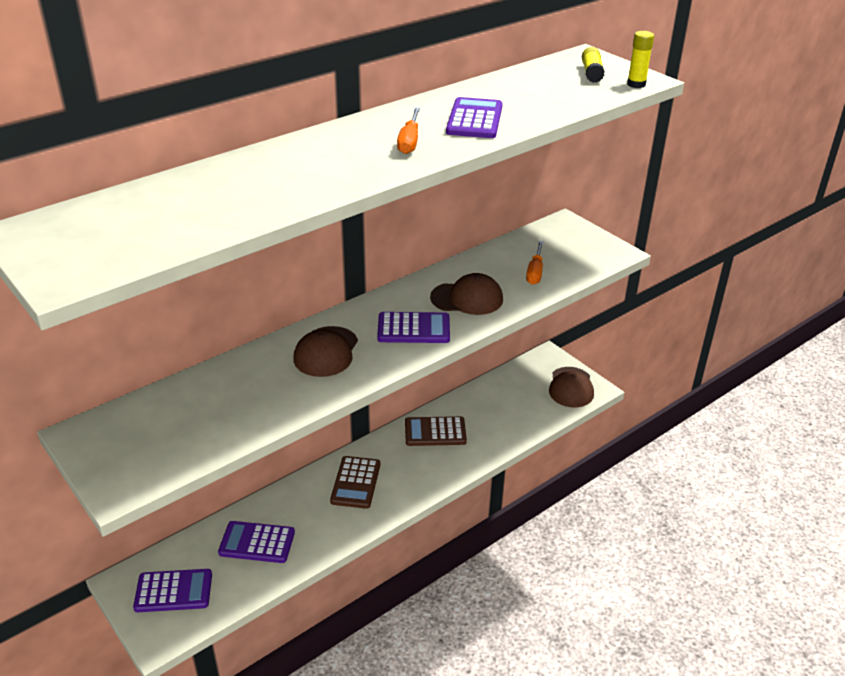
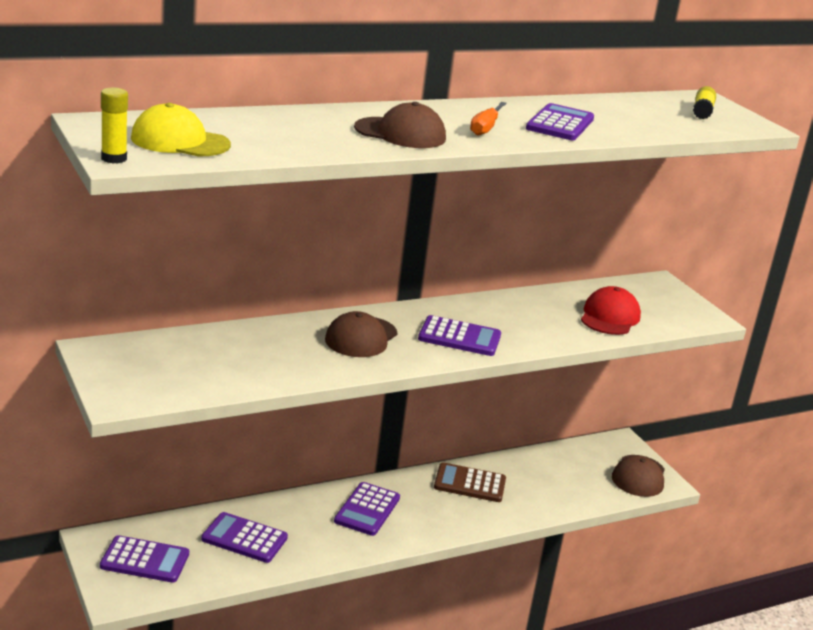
camera: 10 degrees right, 10 degrees down
(118, 236) = (180, 141): none -> yellow cap
(356, 482) = (367, 510): brown calculator -> purple calculator
(467, 298) = (526, 324): brown cap -> brown cap (400, 133)
(535, 272) = (609, 317): orange screwdriver -> red cap
(636, 84) = (745, 128): yellow glue stick -> yellow glue stick (114, 158)

